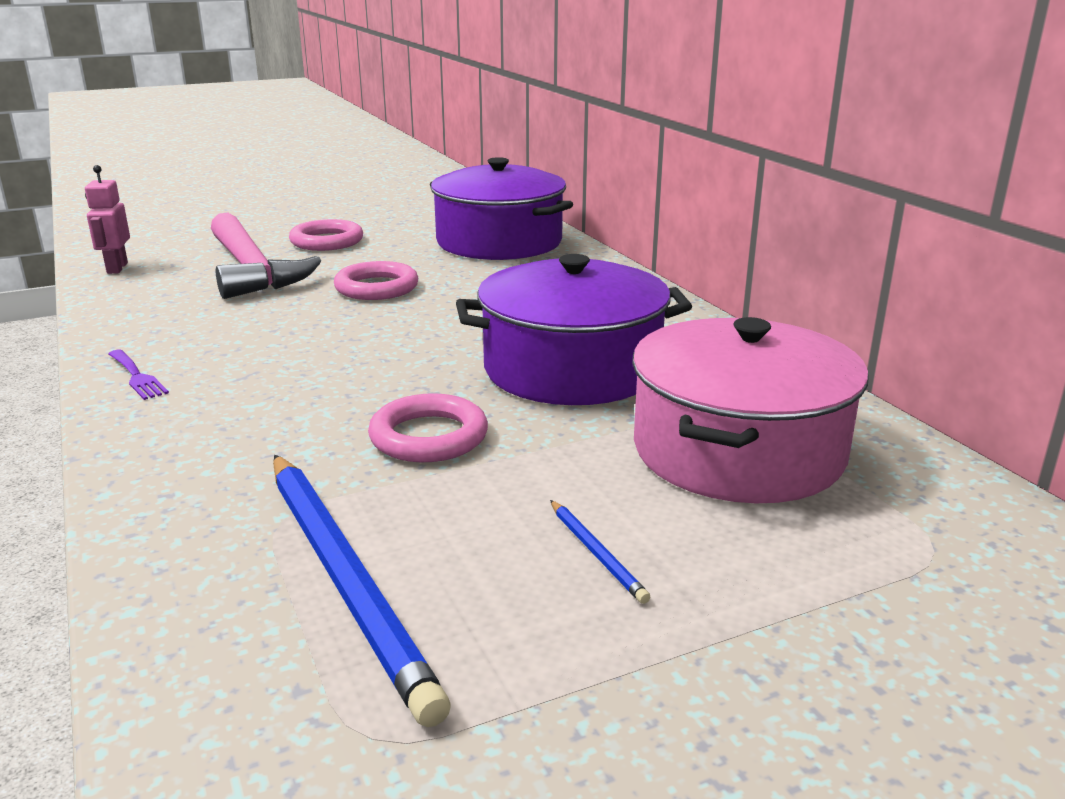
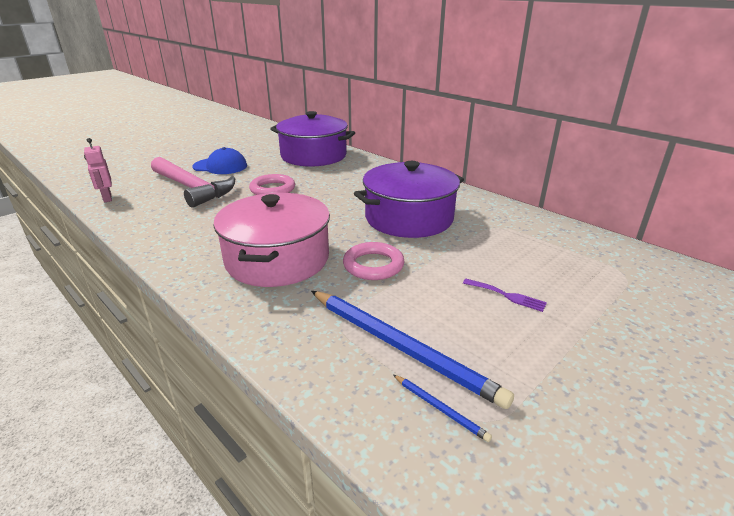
camera: 20 degrees left, 5 degrees up
(137, 377) = (184, 261): purple fork -> purple fork (507, 296)
(327, 241) = (220, 166): pink ring -> blue cap
(596, 553) = (500, 307): blue pencil -> blue pencil (440, 408)
(738, 450) = (515, 245): pink pot -> pink pot (277, 259)

